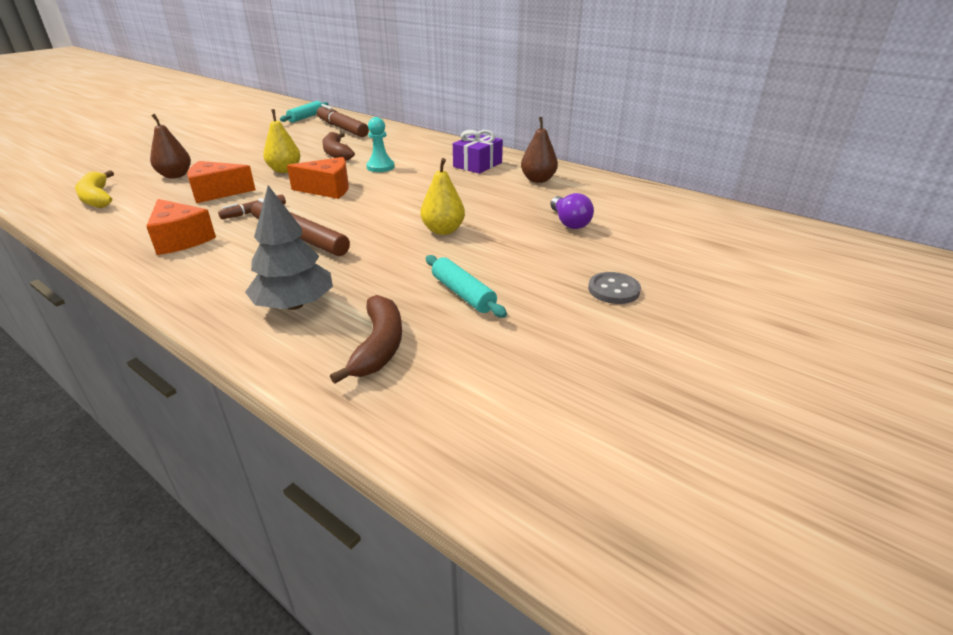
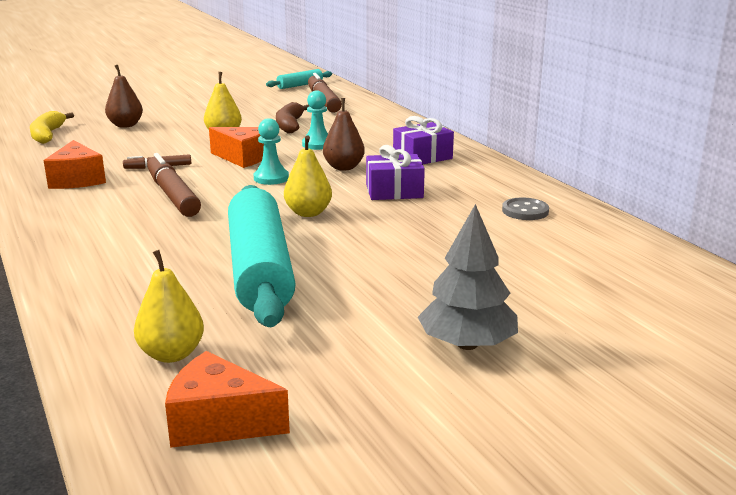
camera: 25 degrees right, 10 degrees down
(217, 193) = (144, 145): orange cheese -> orange cheese (219, 422)
(294, 305) = (111, 247): grey tree -> grey tree (467, 344)
(374, 204) = (271, 178): none -> turquoise pawn
(378, 346) = (141, 293): brown banana -> none
(463, 294) = (260, 269): turquoise rolling pin -> turquoise rolling pin, size x2.19
(481, 405) = (172, 354): none -> yellow pear
(490, 198) = (394, 191): none -> purple gift
(538, 180) = (470, 182): brown pear -> brown pear (344, 167)
(569, 222) = (448, 229): purple light bulb -> none
(613, 290) = (411, 298): grey button -> grey button (525, 211)

